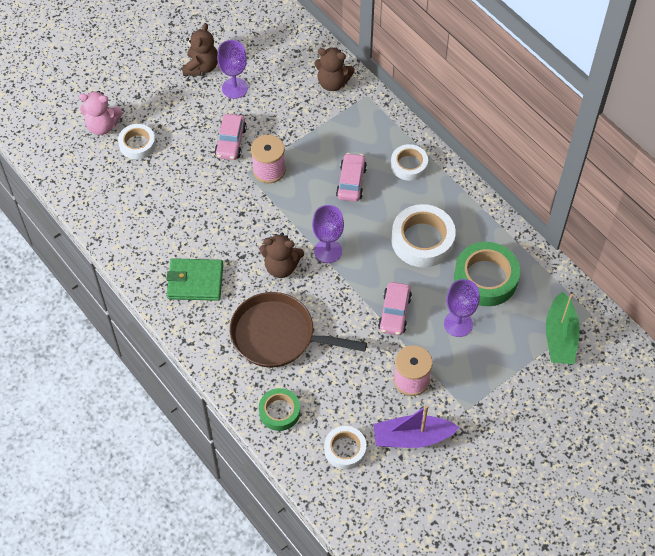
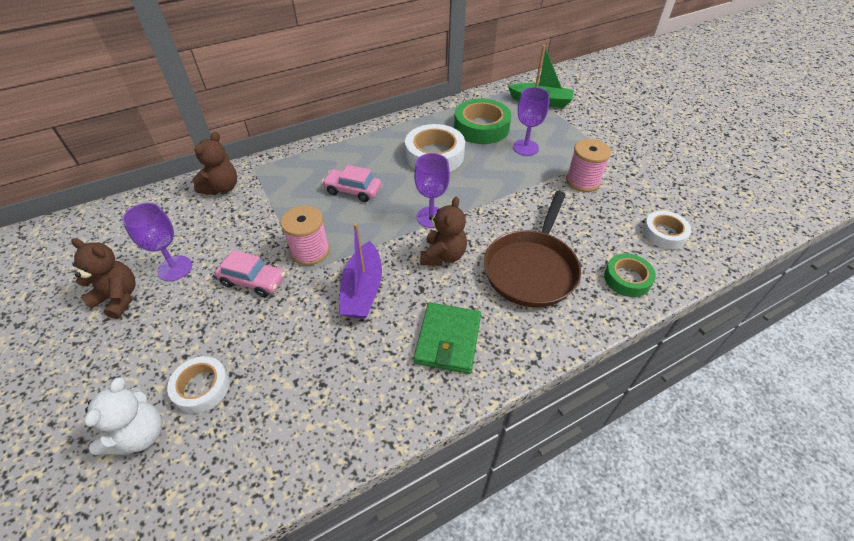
camera: 80 degrees left, 10 degrees down
(102, 126) = (140, 435): pink teddy bear -> white teddy bear
(394, 313) = (511, 182): pink car -> none
(409, 165) = (349, 152): white tape -> none
(412, 437) = (642, 188): purple boat -> purple boat (363, 290)

